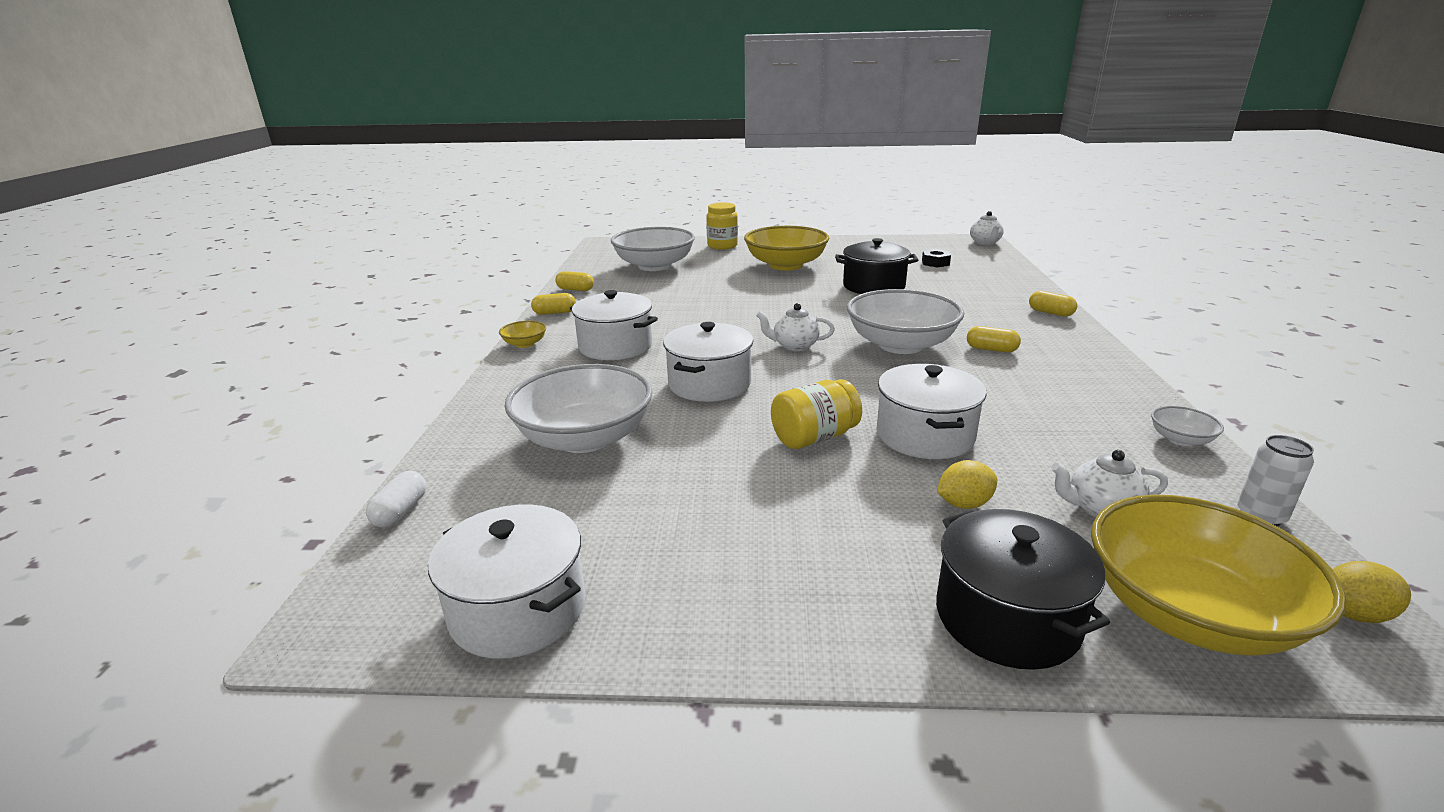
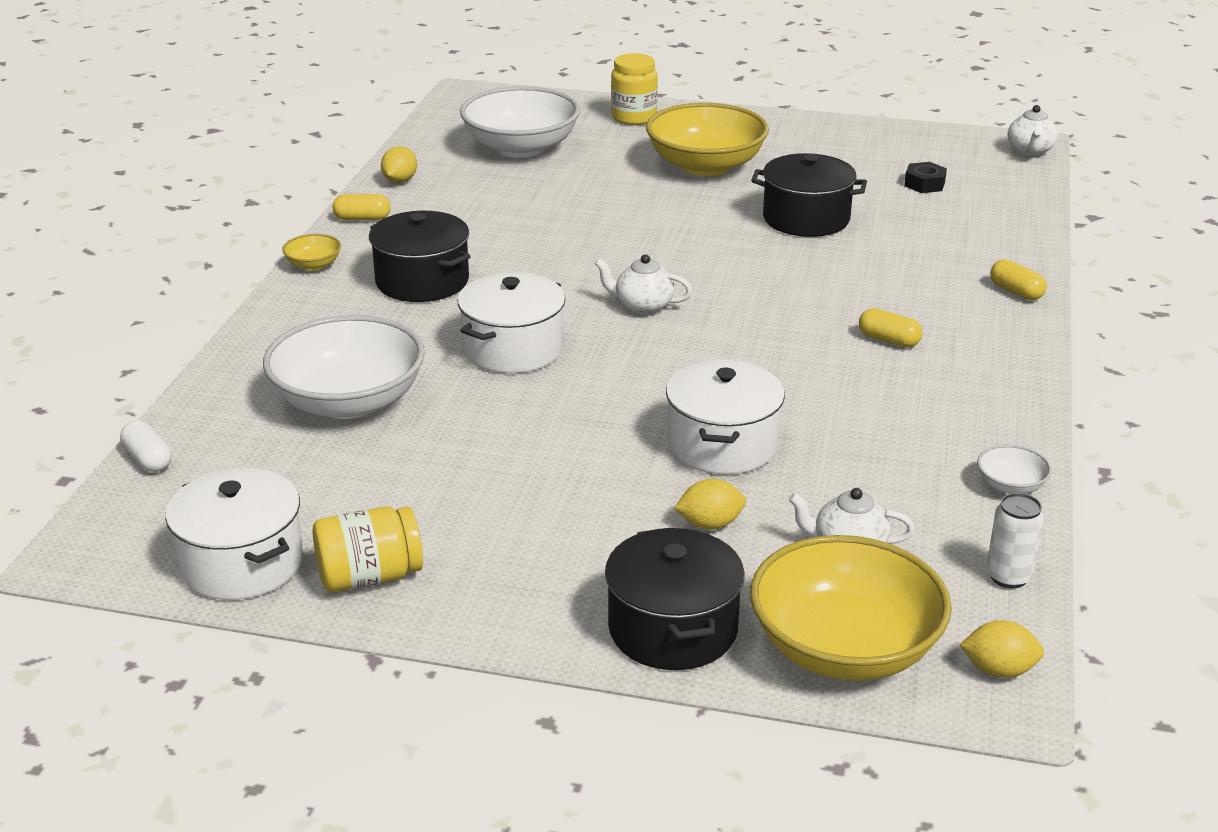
camera: 10 degrees right, 5 degrees up
(401, 511) = (148, 459): white capsule -> white capsule turned 60 degrees counterclockwise
(575, 289) = (400, 181): yellow capsule -> yellow lemon
(615, 346) = (422, 281): white pot -> black pot
(814, 437) = (598, 432): yellow jar -> yellow jar (369, 577)
(900, 345) = (778, 320): white bowl -> none

